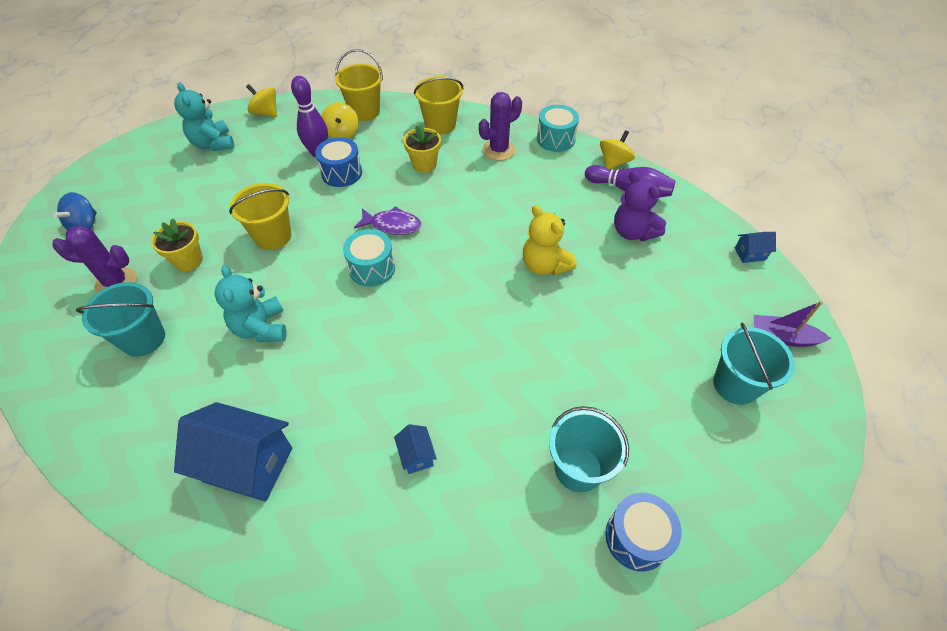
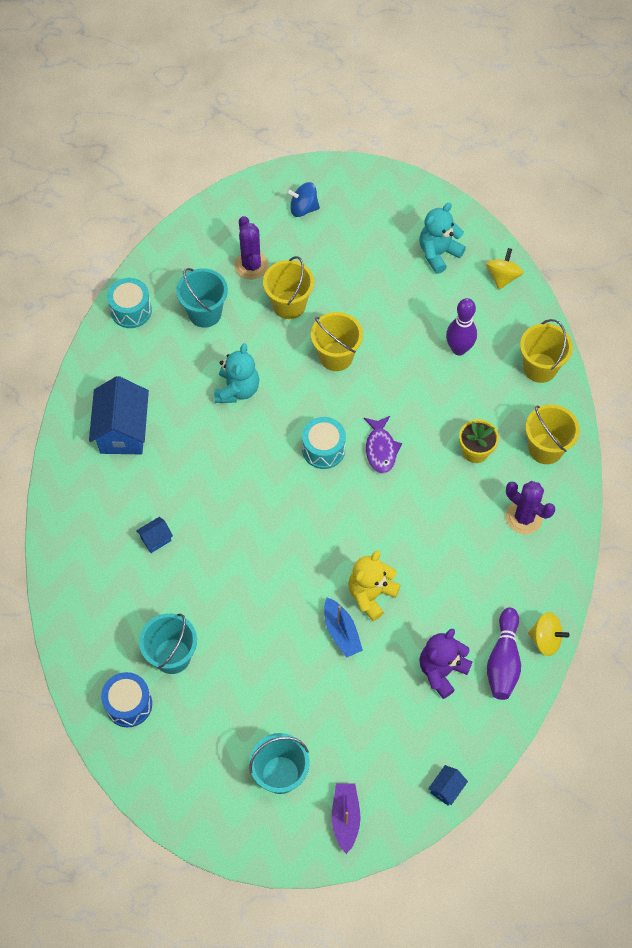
camera: 75 degrees right, 10 degrees up
(188, 260) = (289, 305): yellow flower pot -> yellow bucket
(261, 328) = (237, 389): turquoise teddy bear -> turquoise teddy bear turned 135 degrees clockwise
(341, 173) = (436, 381): blue drum -> none
(342, 133) = (496, 359): yellow spinning top -> none
(555, 139) = (564, 572): turquoise drum -> turquoise drum (131, 310)
(579, 297) = (341, 632): none -> blue boat
(750, 254) = (446, 789): blue house -> blue house turned 60 degrees clockwise

